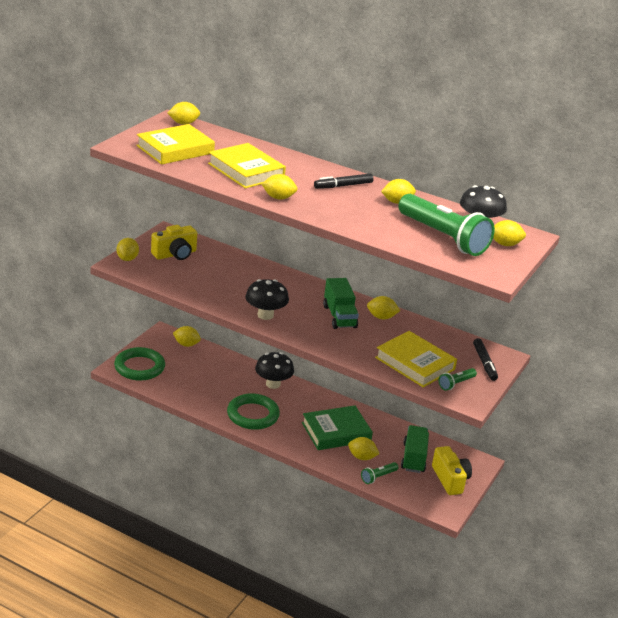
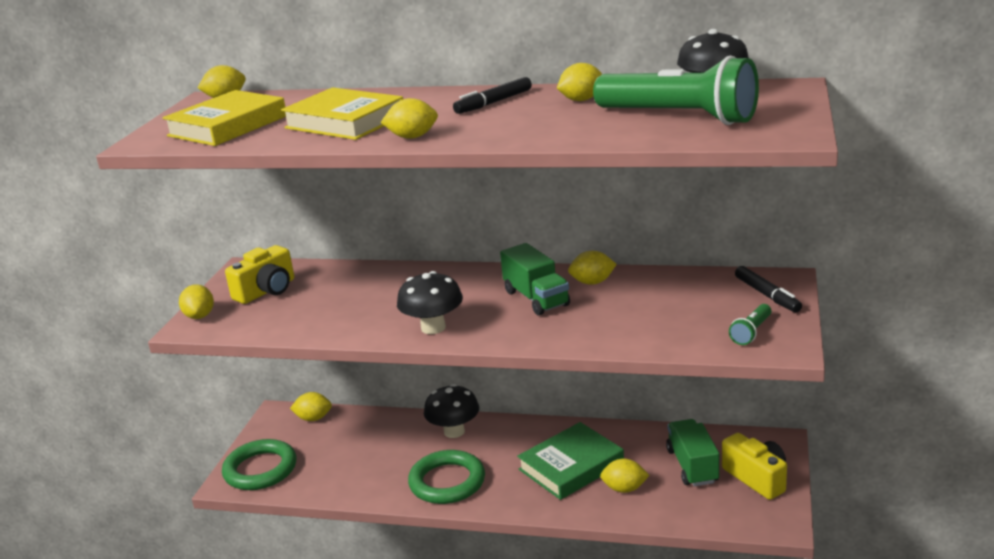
camera: 10 degrees left, 5 degrees down
(378, 477) = (662, 508): green flashlight -> none
(415, 363) = (677, 324): yellow book -> none
(505, 244) = (768, 103): yellow lemon -> none

